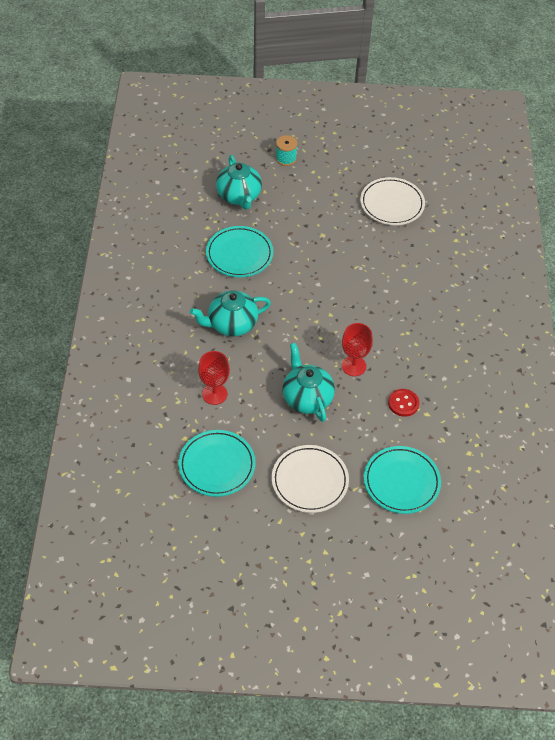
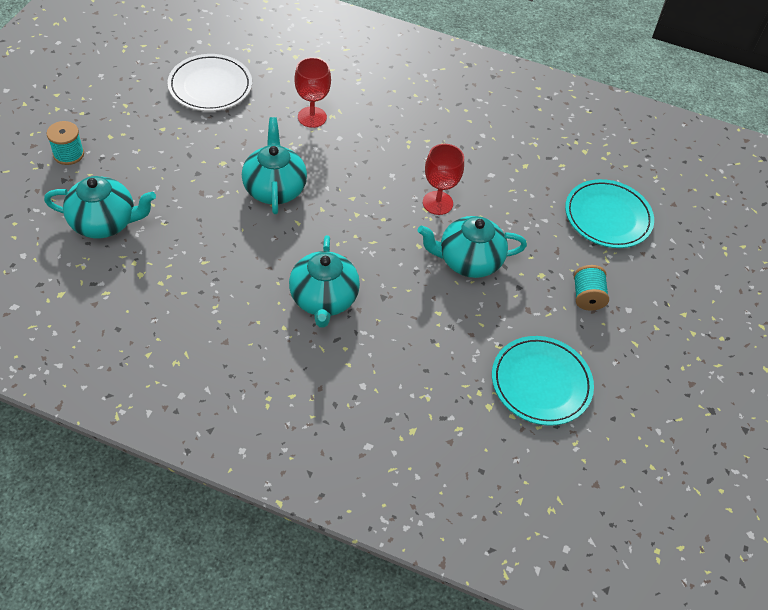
camera: 75 degrees left, 0 degrees up
(214, 394) = (430, 352): red goblet -> red goblet (312, 117)
(239, 254) = (209, 254): turquoise plate -> none
(310, 481) = (587, 297): white plate -> turquoise spool
(315, 269) = (274, 188): none -> turquoise teapot
(403, 403) = (505, 179): red button -> none

